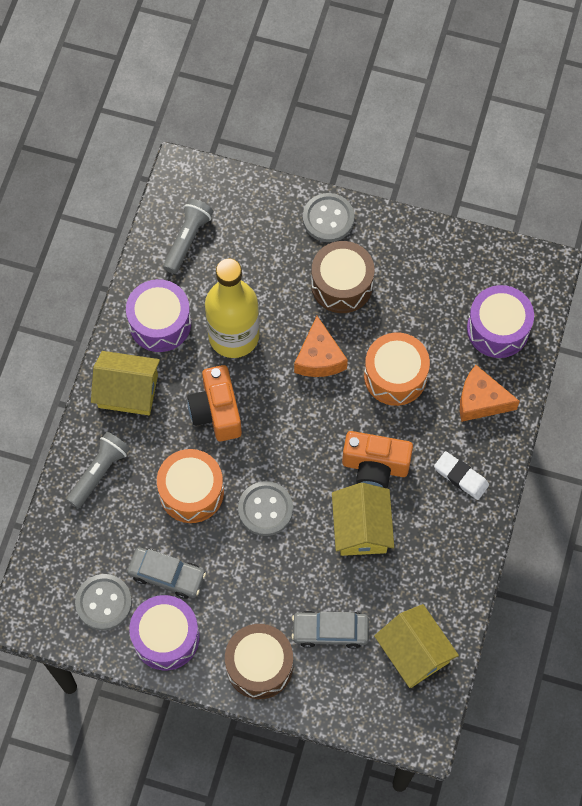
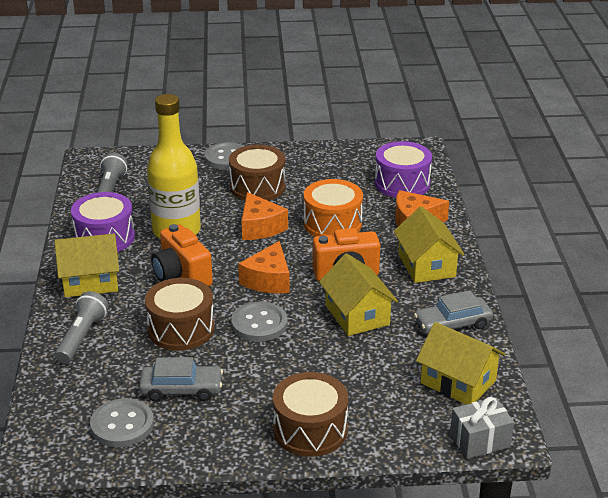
camera: 20 degrees left, 35 degrees down
(166, 637) = (201, 434): purple drum -> none
(191, 492) = (181, 329): orange drum -> brown drum
(297, 446) = (268, 280): none -> orange cheese
(330, 631) = (368, 388): grey car -> grey car (452, 324)
(399, 730) = (480, 440): none -> grey gift
(461, 477) = (426, 265): white eraser -> yellow house

